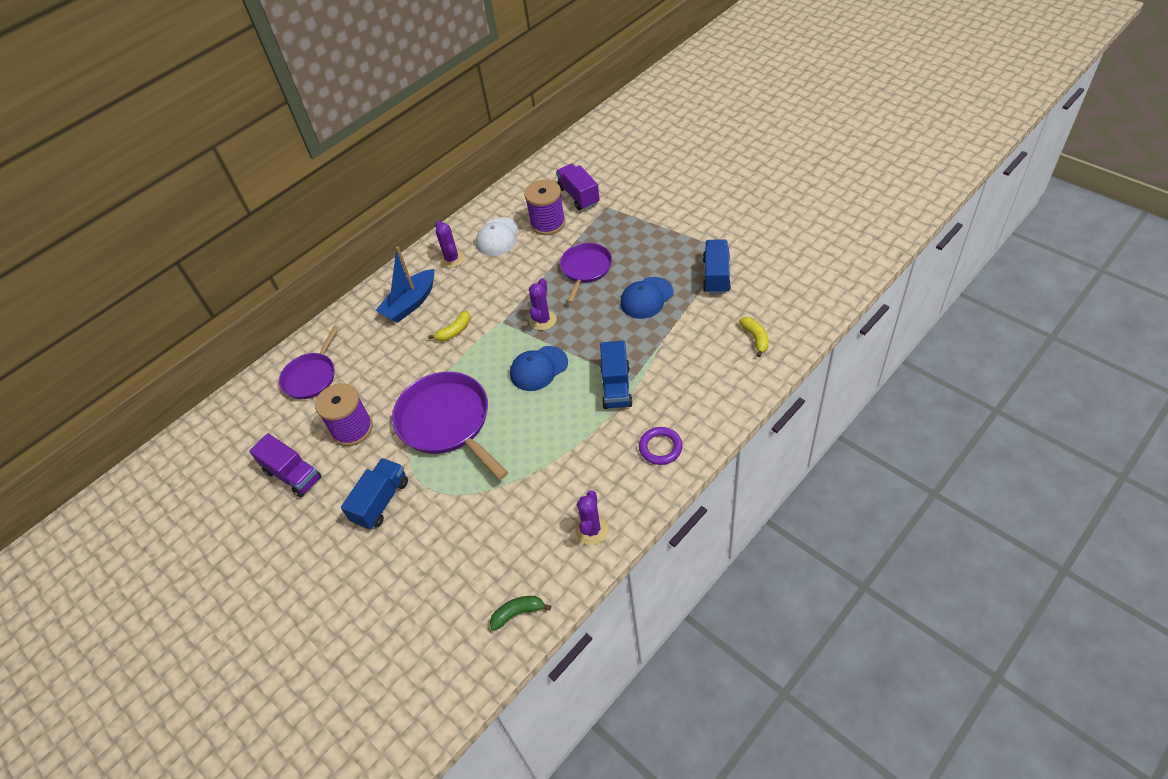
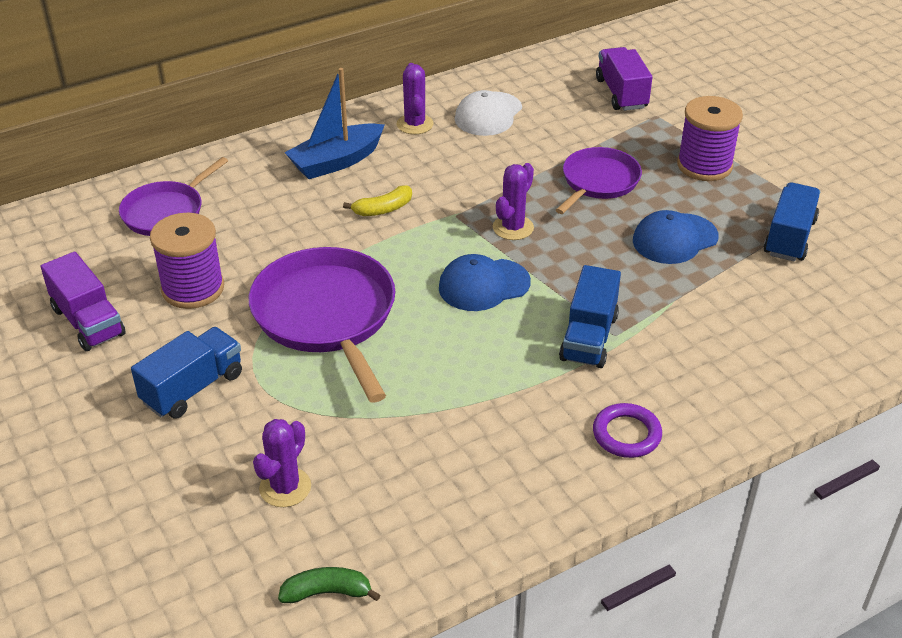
camera: 10 degrees right, 10 degrees down
(548, 223) = (565, 115): purple spool -> purple spool (704, 165)
(591, 530) = (481, 513): purple cactus -> purple cactus (285, 487)
(755, 338) = (823, 331): yellow banana -> none

